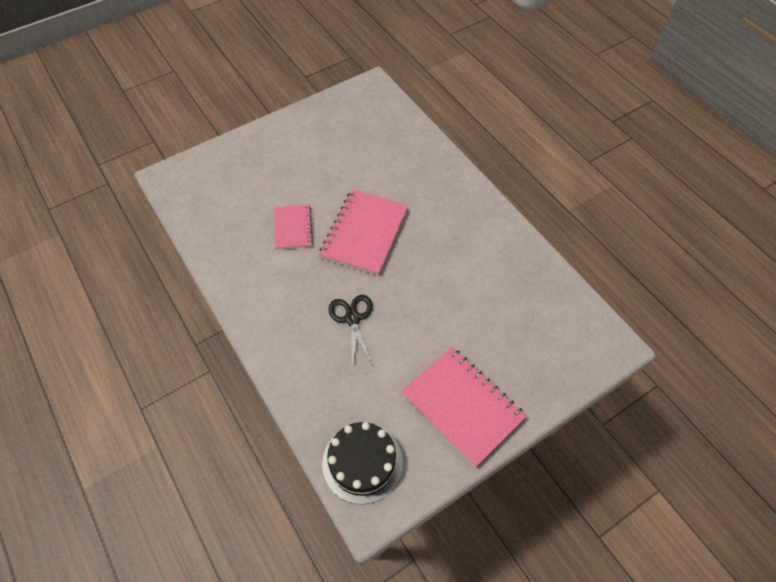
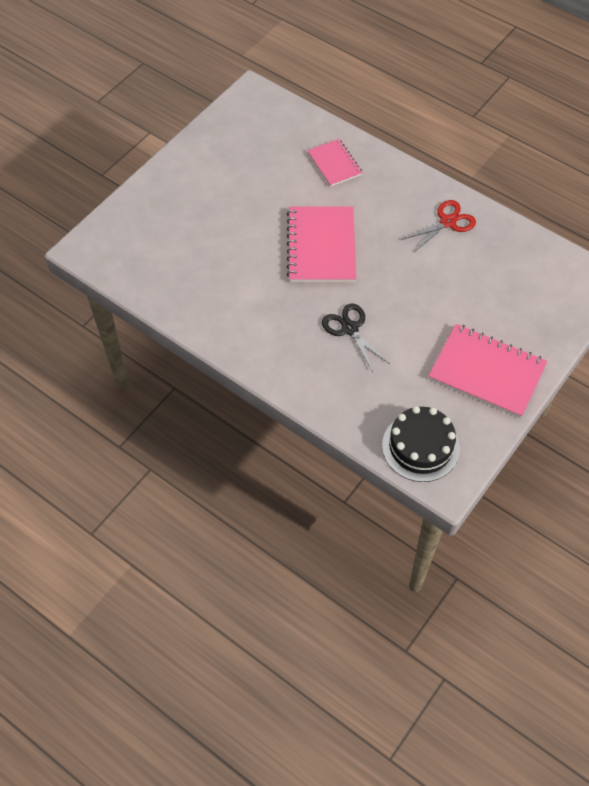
camera: 20 degrees left, 0 degrees up
(293, 228) = (246, 262): pink notebook -> pink notebook (334, 164)
(490, 245) = (448, 222): none -> red scissors

